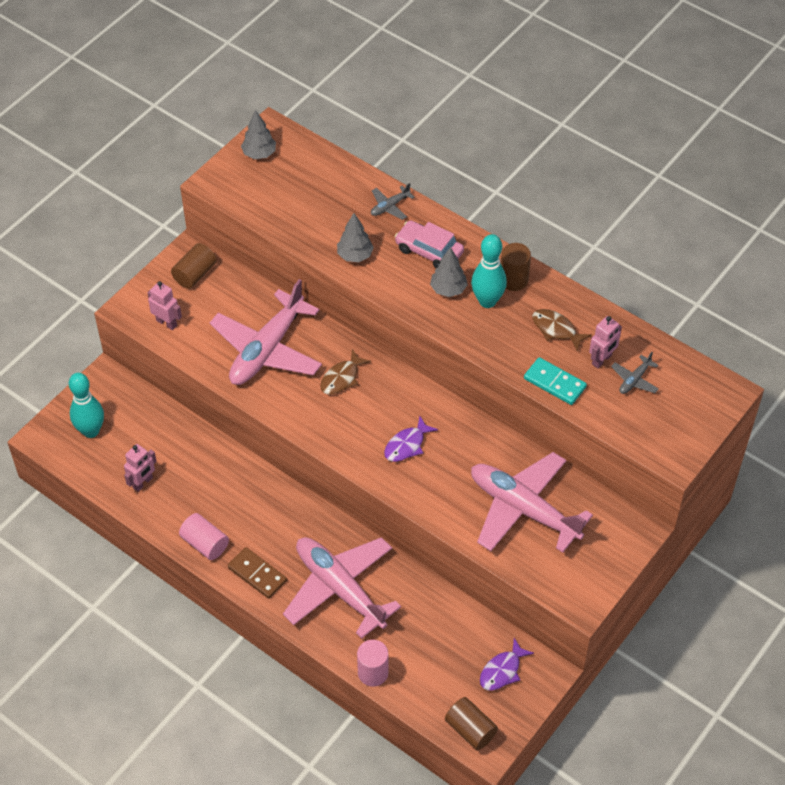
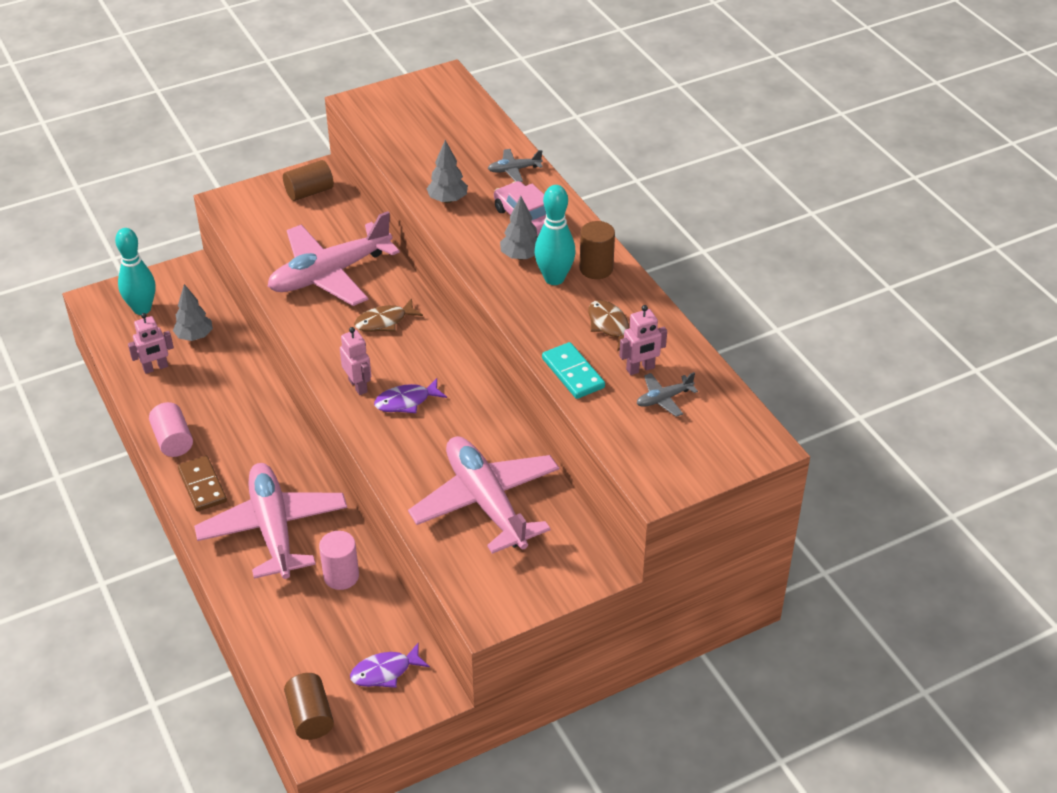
camera: 25 degrees right, 10 degrees down
(166, 323) = (252, 223): pink robot -> pink robot (358, 386)
(259, 154) = (419, 92): grey tree -> grey tree (194, 336)
(373, 673) = (249, 620): pink cylinder -> pink cylinder (341, 576)

